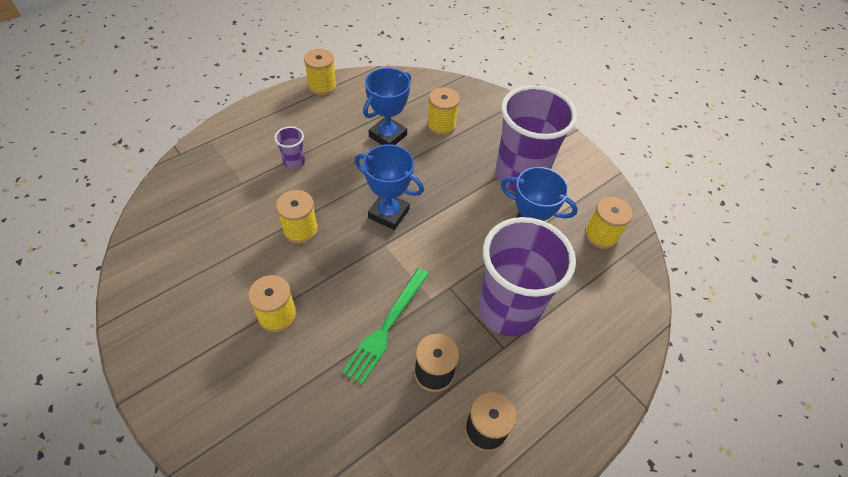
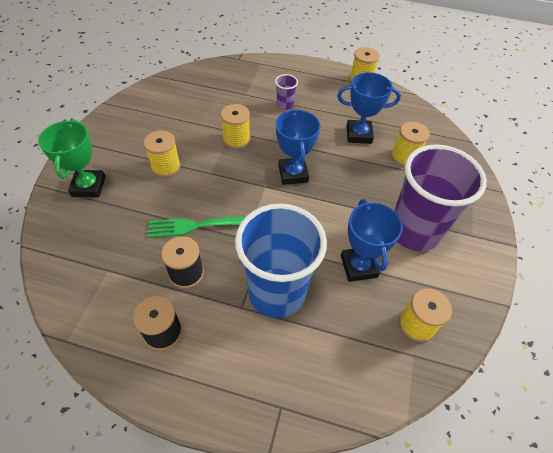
camera: 55 degrees right, 0 degrees up
(233, 411) = (88, 186): none -> green trophy
(508, 310) = (277, 292): purple cup -> blue cup

